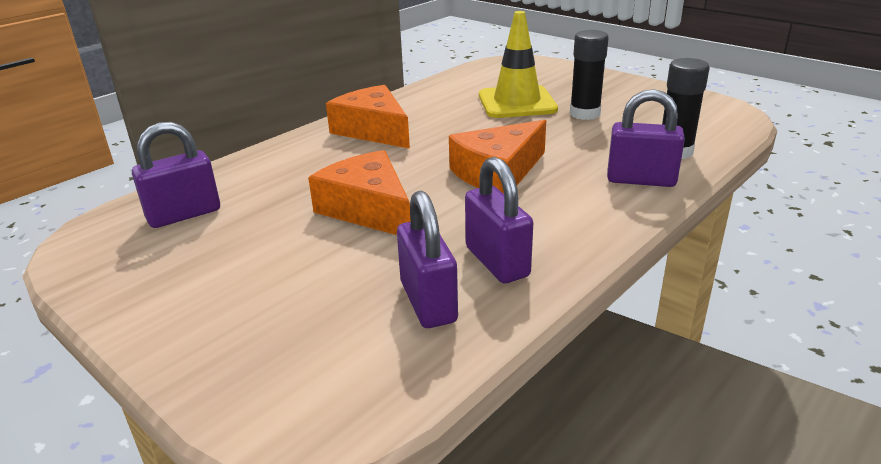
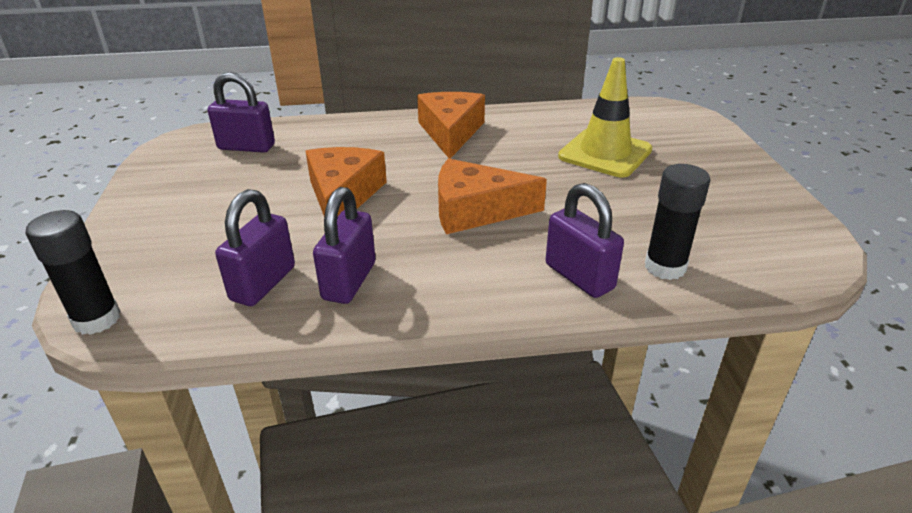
camera: 40 degrees right, 5 degrees up
(584, 114) = (648, 190): black glue stick -> black glue stick (97, 319)

